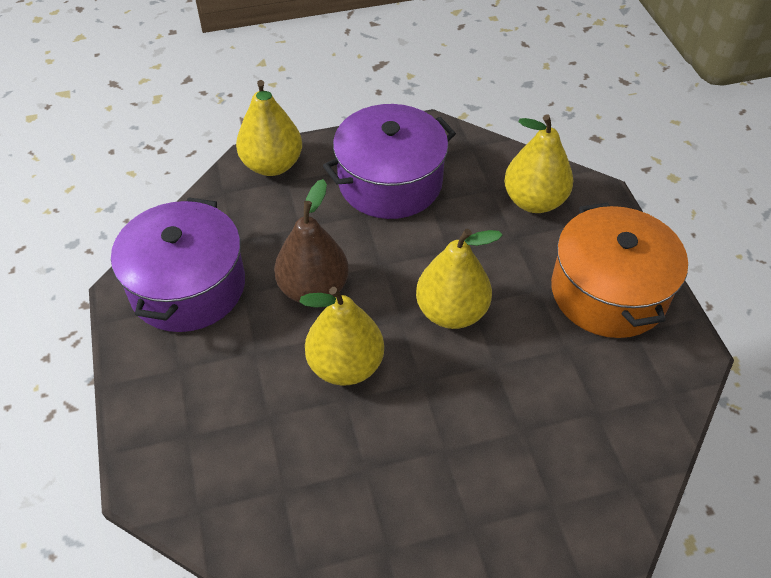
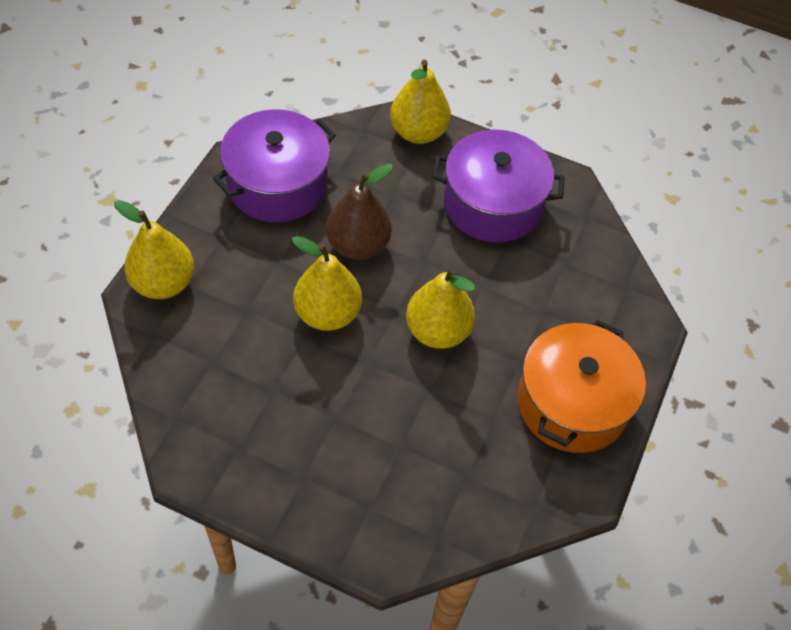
camera: 35 degrees right, 5 degrees up
(534, 201) = (590, 295): yellow pear -> yellow pear (163, 283)

